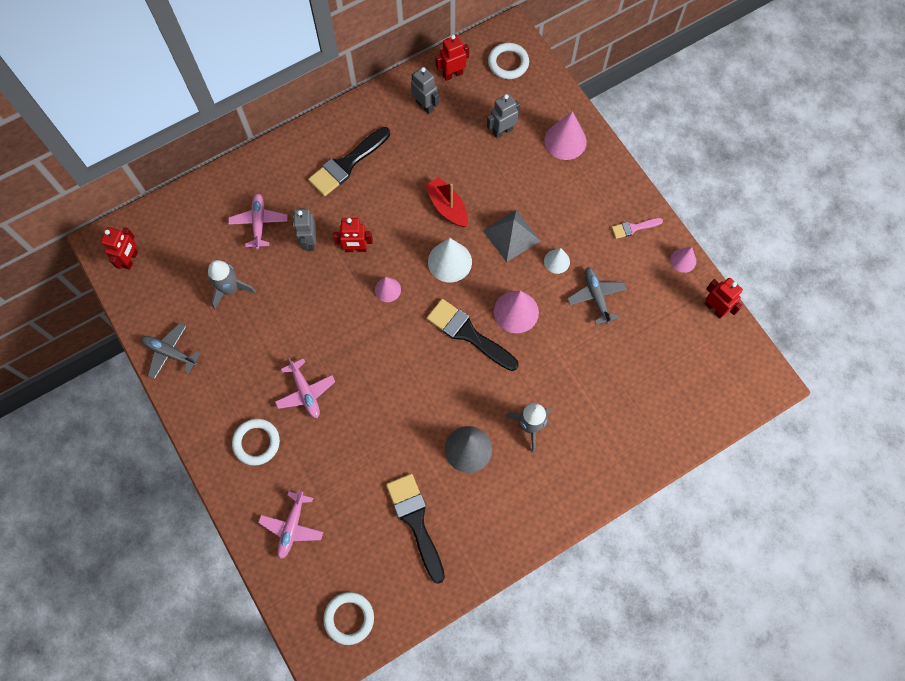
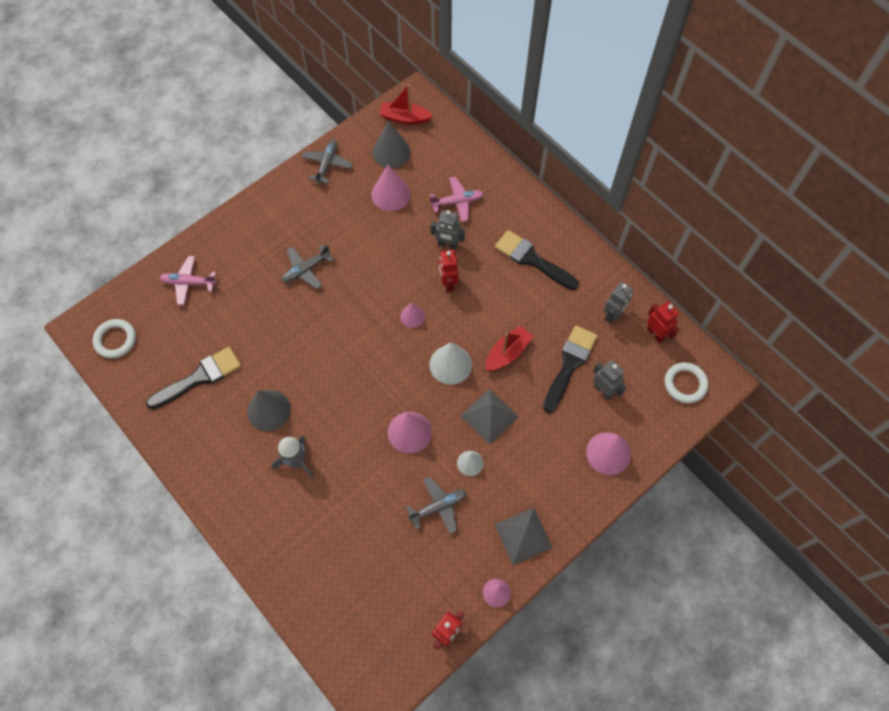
camera: 80 degrees right, 5 degrees down
(131, 259) = (404, 118): red robot -> red boat
(173, 281) = (391, 152): none -> grey cone
(230, 289) = (390, 194): grey rocket -> pink cone
(256, 442) = (257, 242): white ring -> none
(305, 392) = (306, 269): pink plane -> grey plane
(309, 241) = (447, 244): grey robot -> grey robot turned 150 degrees counterclockwise
(468, 334) = (380, 392): black brush -> black brush (569, 364)
(633, 228) = (523, 536): pink brush -> grey pyramid

